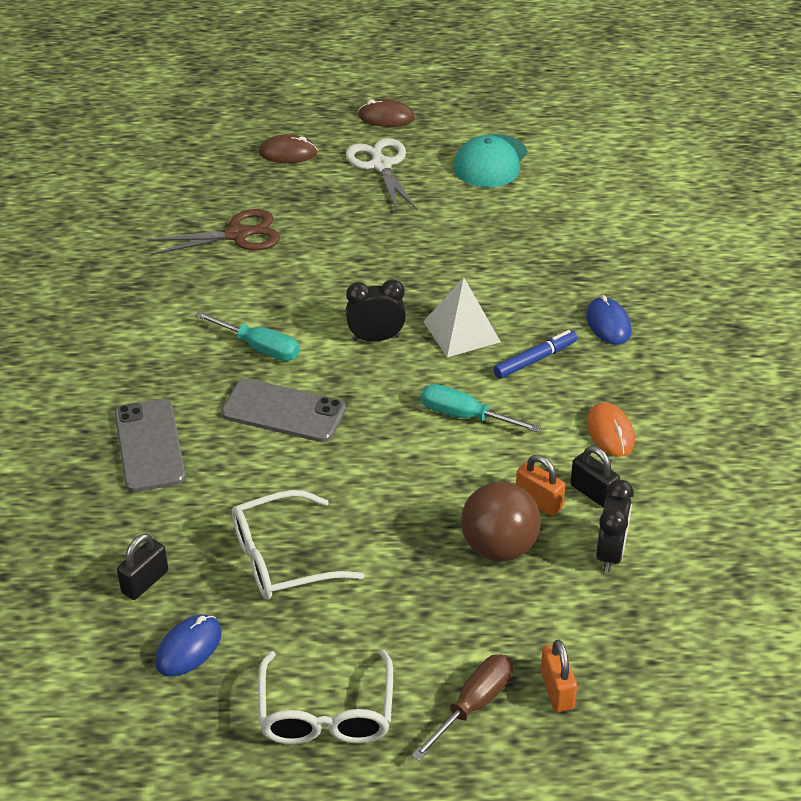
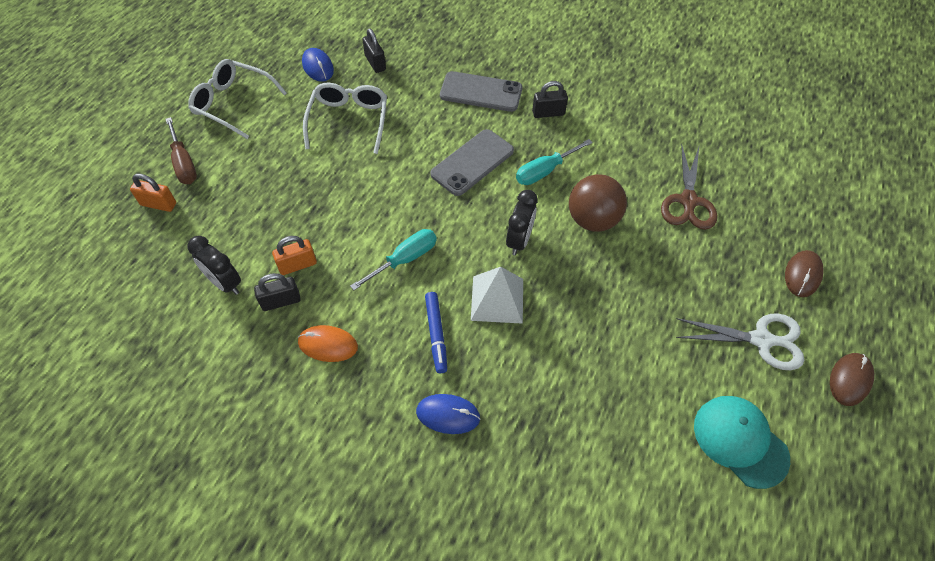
camera: 115 degrees right, 15 degrees up
(156, 372) = (548, 113): none -> black padlock
(499, 547) = (278, 225): brown ball -> brown ball (592, 220)

